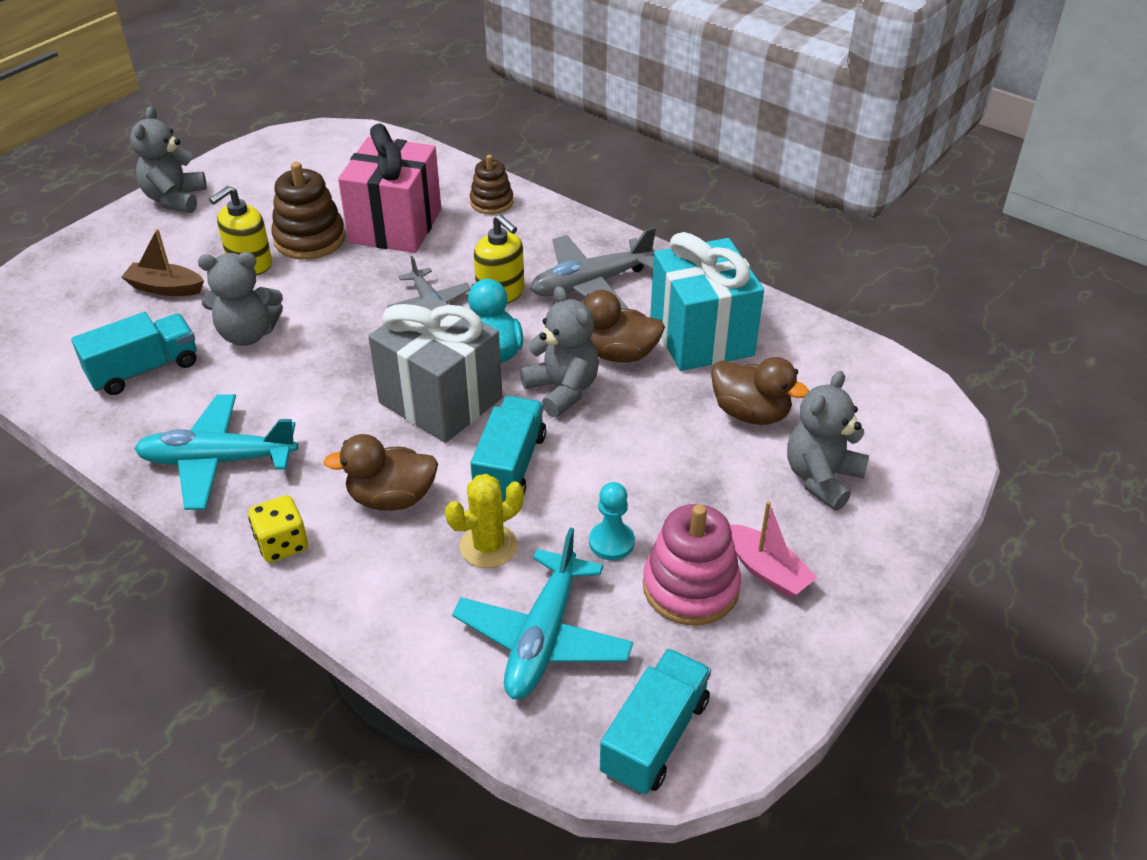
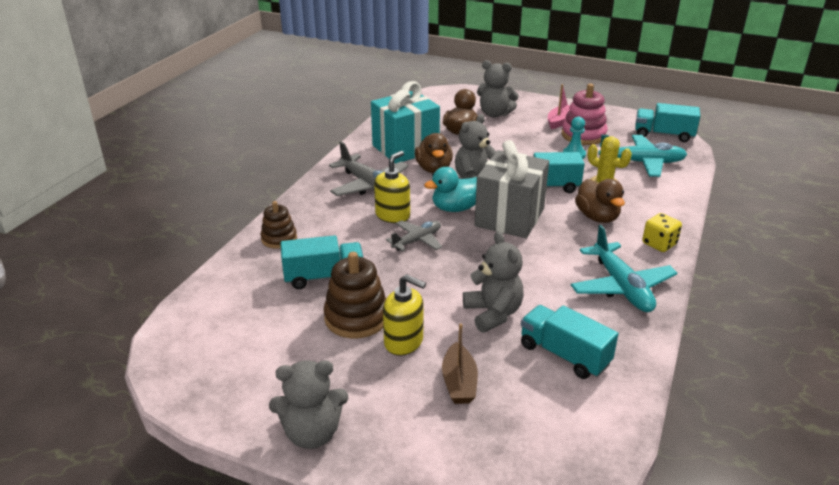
camera: 105 degrees left, 10 degrees down
(395, 226) = (324, 277): pink gift -> turquoise truck

